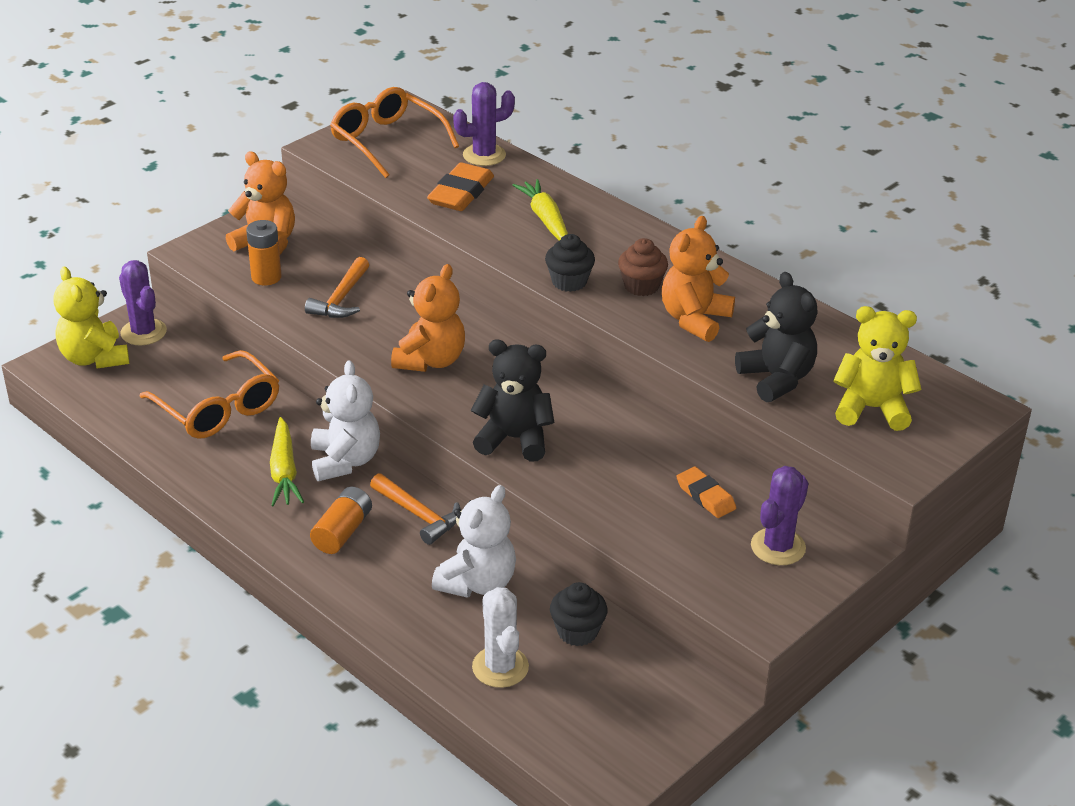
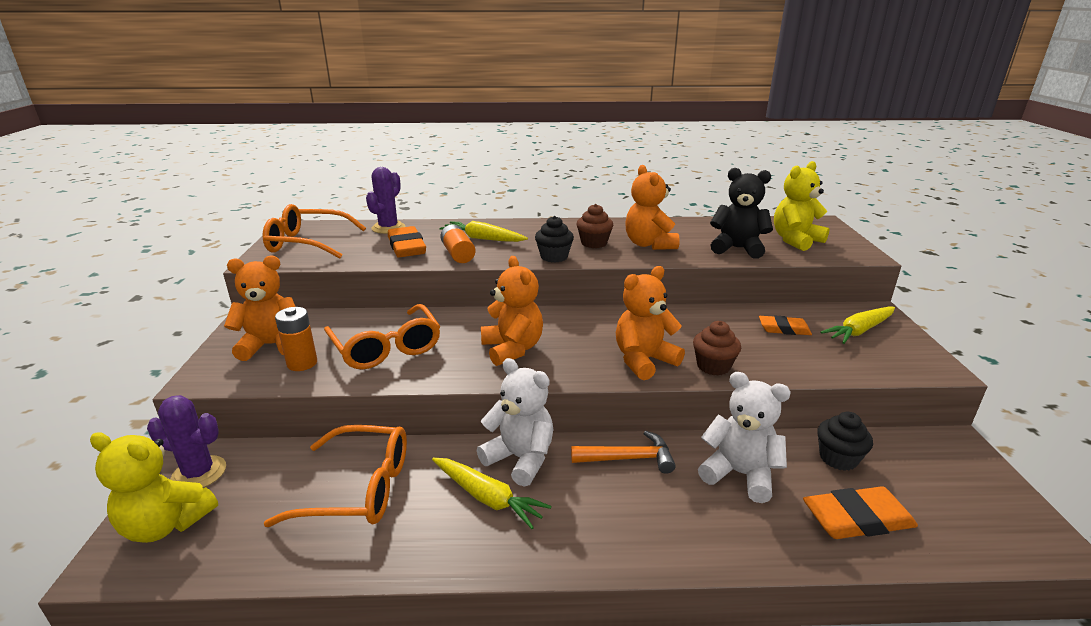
camera: 45 degrees left, 10 degrees down
(341, 299) = (386, 347): orange hammer -> orange glasses
(342, 531) = (602, 509): orange battery -> orange battery (458, 254)
(477, 583) = (739, 474): white teddy bear -> white teddy bear turned 45 degrees counterclockwise
(500, 667) = (857, 518): white cactus -> orange eraser
(514, 439) = (644, 361): black teddy bear -> orange teddy bear
(561, 481) = (713, 366): none -> brown cupcake
(778, 547) = (859, 331): purple cactus -> yellow carrot

